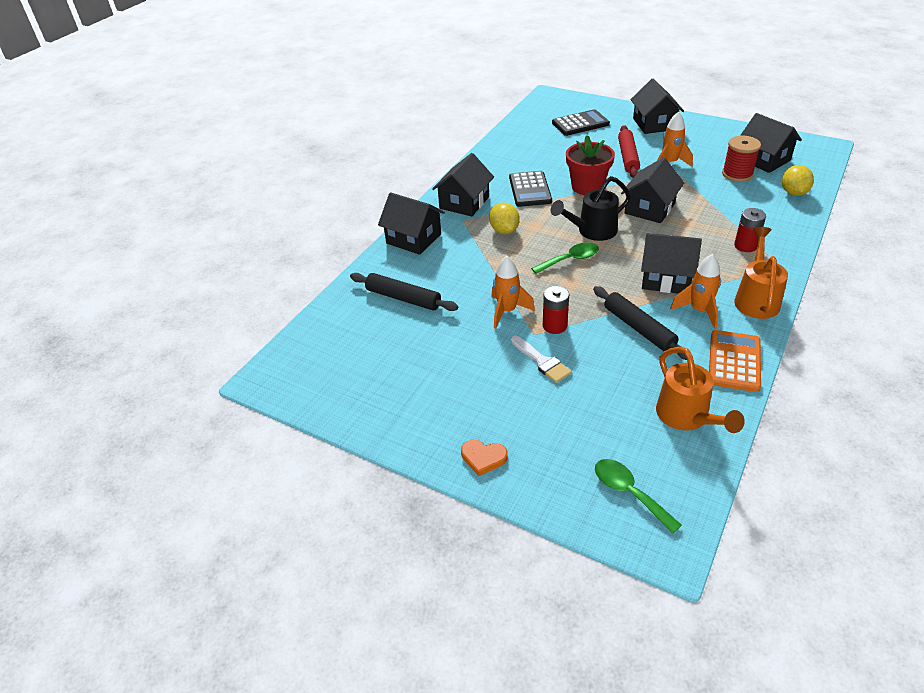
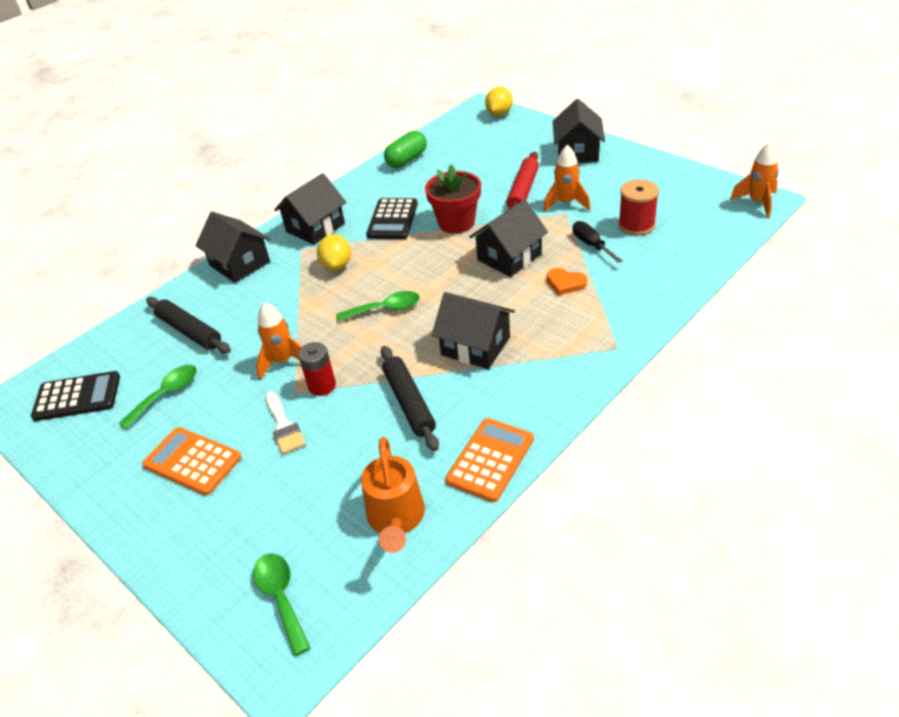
camera: 15 degrees right, 0 degrees up
(416, 351) = (166, 394): none -> green spoon
(478, 401) = (192, 461): none -> orange calculator
(483, 458) = (159, 528): orange heart -> orange heart (565, 283)
(511, 142) = (407, 160): none -> green capsule
(580, 123) = (495, 144): black calculator -> black calculator (77, 397)
(592, 231) = (429, 278): black watering can -> none
(699, 311) = (488, 391): orange rocket -> orange rocket (757, 203)
(711, 192) = (591, 245): none -> black screwdriver
(745, 246) = (591, 317): red battery -> none
(756, 299) = (562, 386): orange watering can -> none
(764, 160) = (679, 210): black house -> none
(793, 193) = (689, 256): yellow lemon -> yellow lemon (499, 114)

